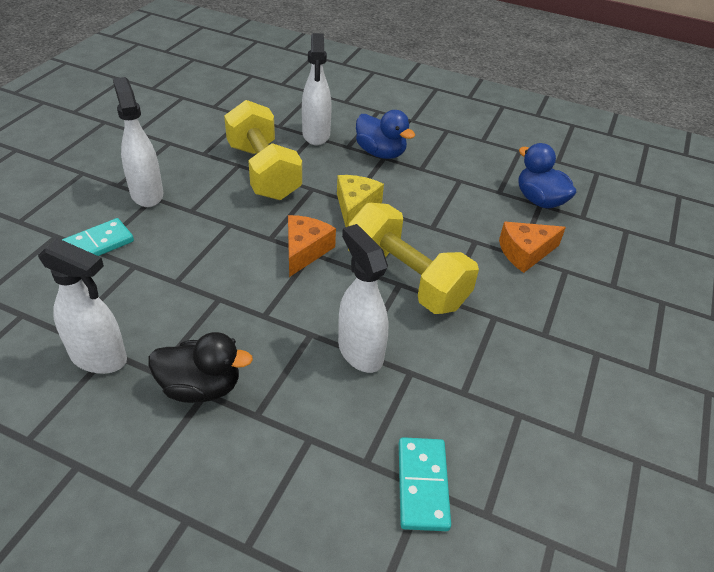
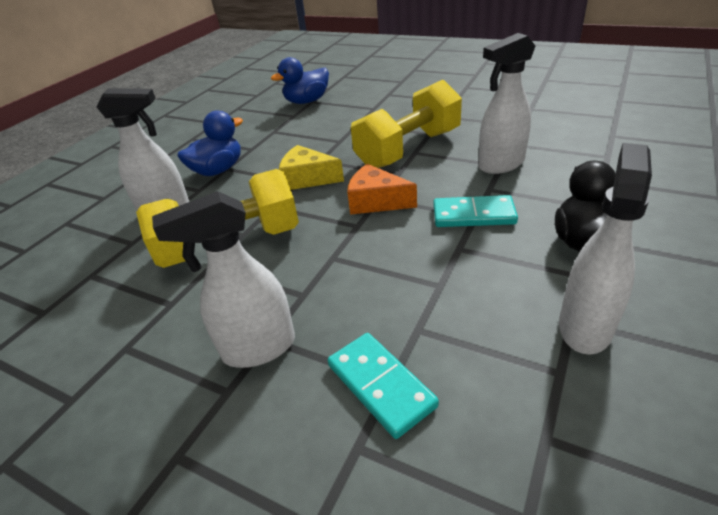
camera: 80 degrees left, 5 degrees down
(422, 485) = (611, 136): turquoise domino -> turquoise domino (473, 215)
(525, 253) = (370, 106): orange cheese -> none

